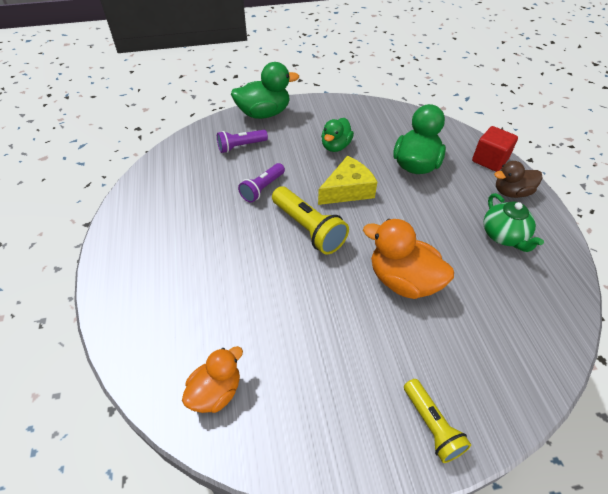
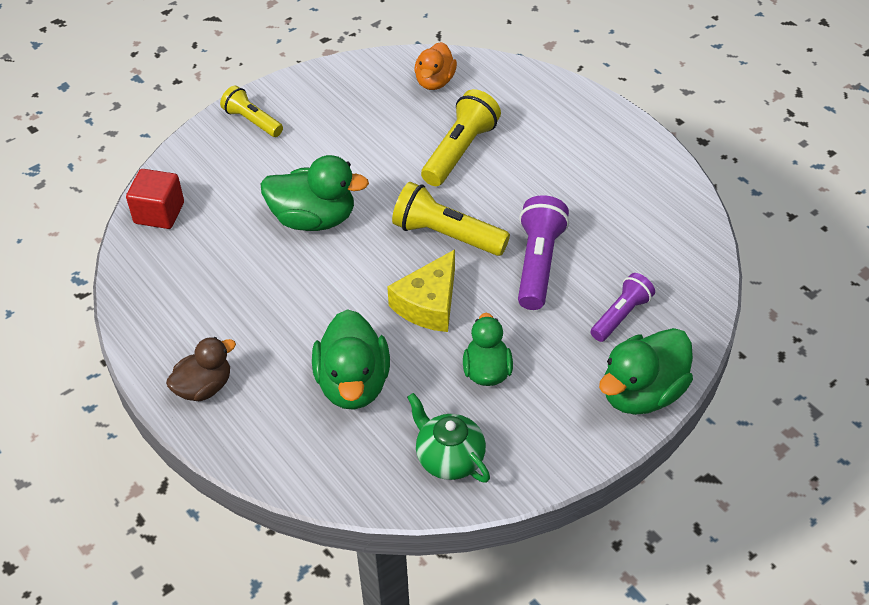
camera: 155 degrees right, 0 degrees up
(250, 295) = (460, 151): none -> yellow flashlight
(262, 188) = (538, 263): purple flashlight -> purple flashlight, size x1.54
(403, 281) = (314, 219): orange duck -> green duck
(489, 160) = (243, 438): red cube -> red cube (159, 213)
(504, 236) = (209, 313): green teapot -> green teapot (449, 458)

